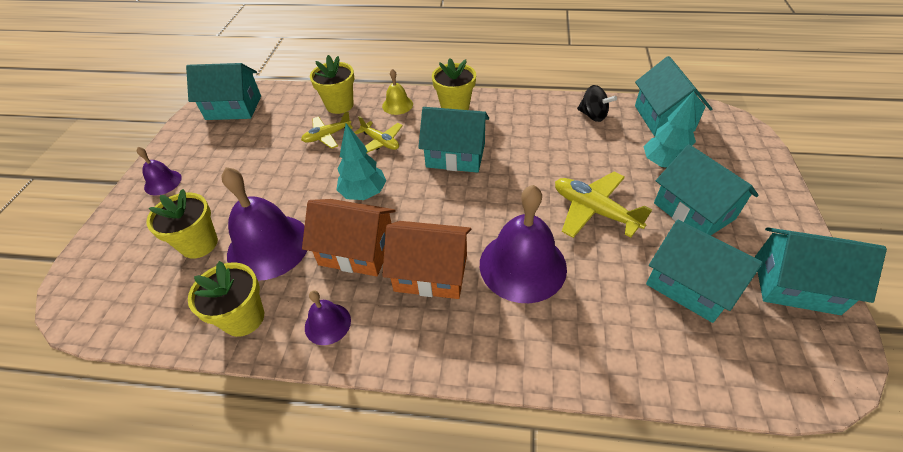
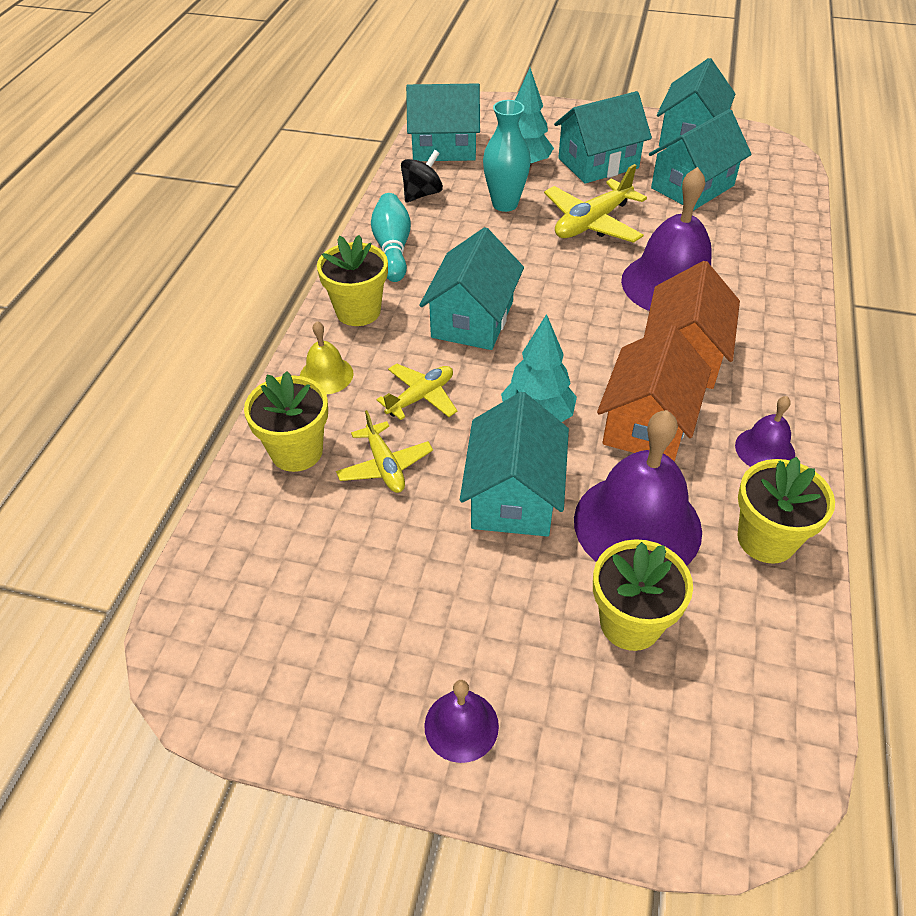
camera: 85 degrees left, 0 degrees up
(233, 108) = (235, 633): turquoise house -> turquoise house (513, 495)
(522, 111) = (392, 249): none -> turquoise bowling pin
(599, 158) = (505, 204): none -> turquoise vase

